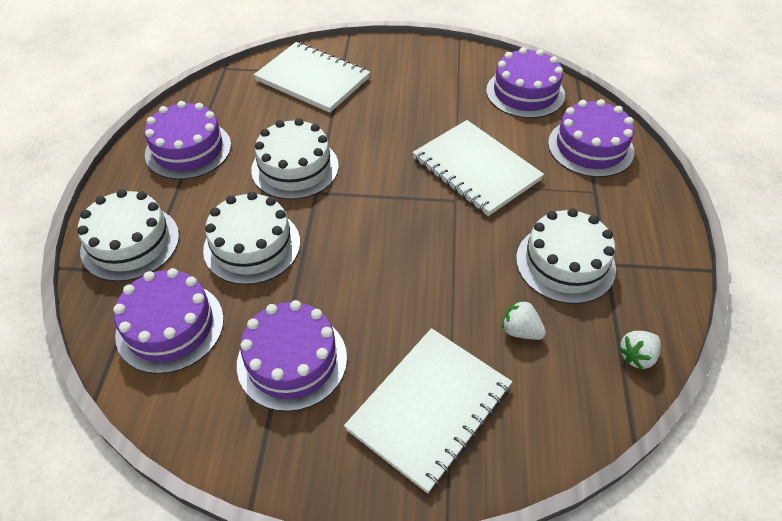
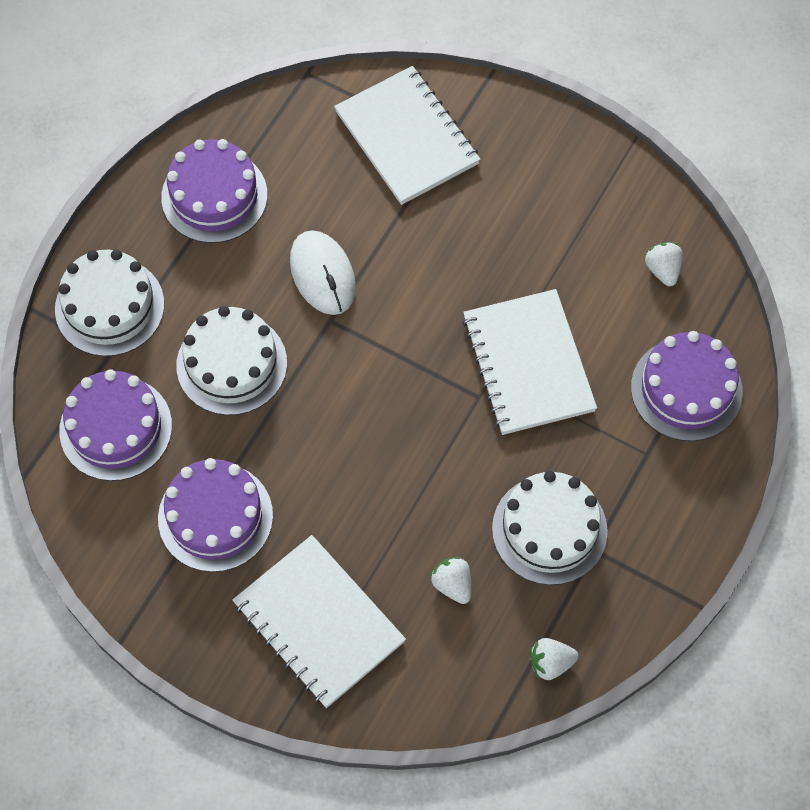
camera: 25 degrees right, 15 degrees up
(295, 168) = (322, 274): white cake -> white mouse
(429, 408) = (319, 622): white notebook -> white notebook turned 75 degrees clockwise
(525, 93) = (662, 270): purple cake -> white strawberry

